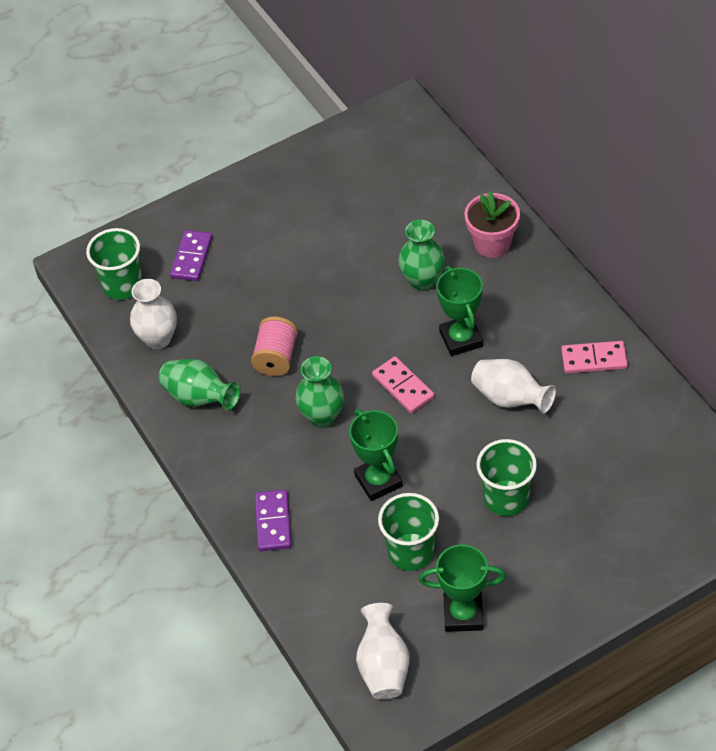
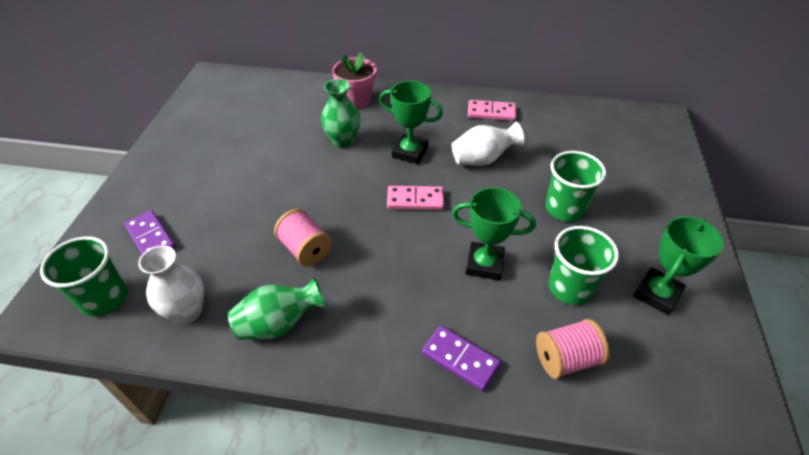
camera: 55 degrees left, 5 degrees down
(322, 416) = (390, 258): green vase -> none
(335, 585) = (566, 359): none -> pink spool
(383, 666) = (680, 380): white vase -> none
(594, 359) = (491, 112): pink domino -> pink domino turned 60 degrees clockwise

